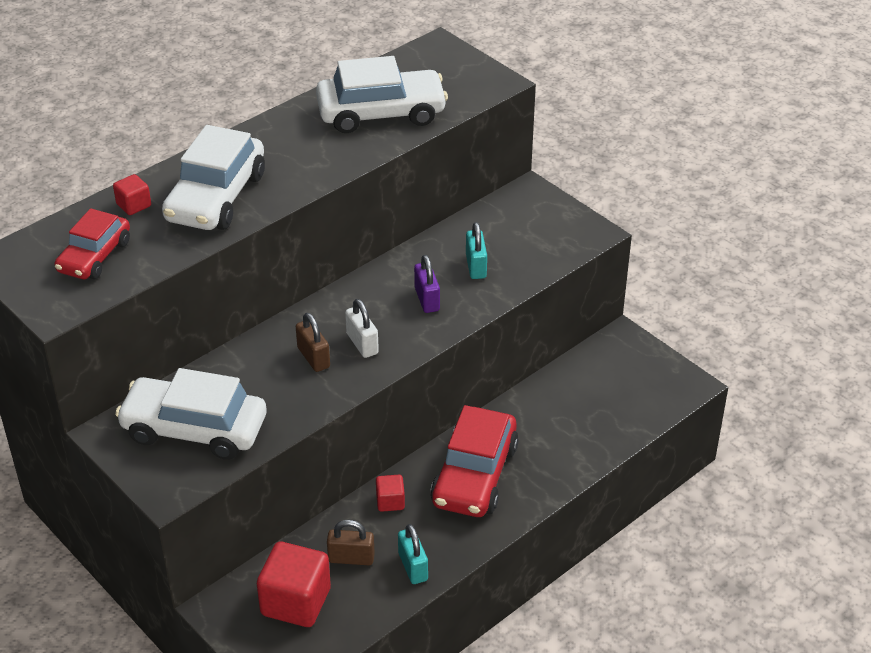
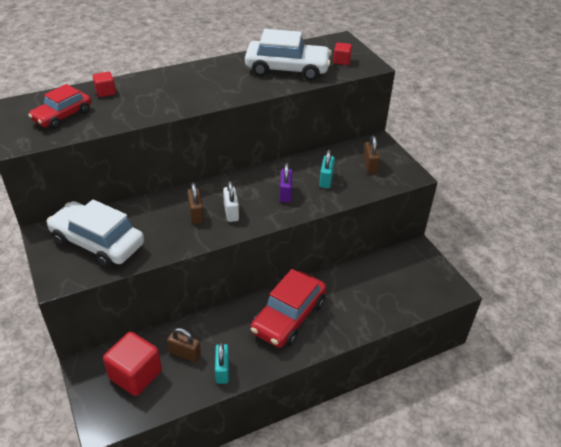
camera: 15 degrees right, 0 degrees up
(216, 197) = (158, 97): white car -> none
(390, 501) = (226, 321): red cube -> red cube (341, 61)
(529, 231) = (370, 165): none -> brown padlock

